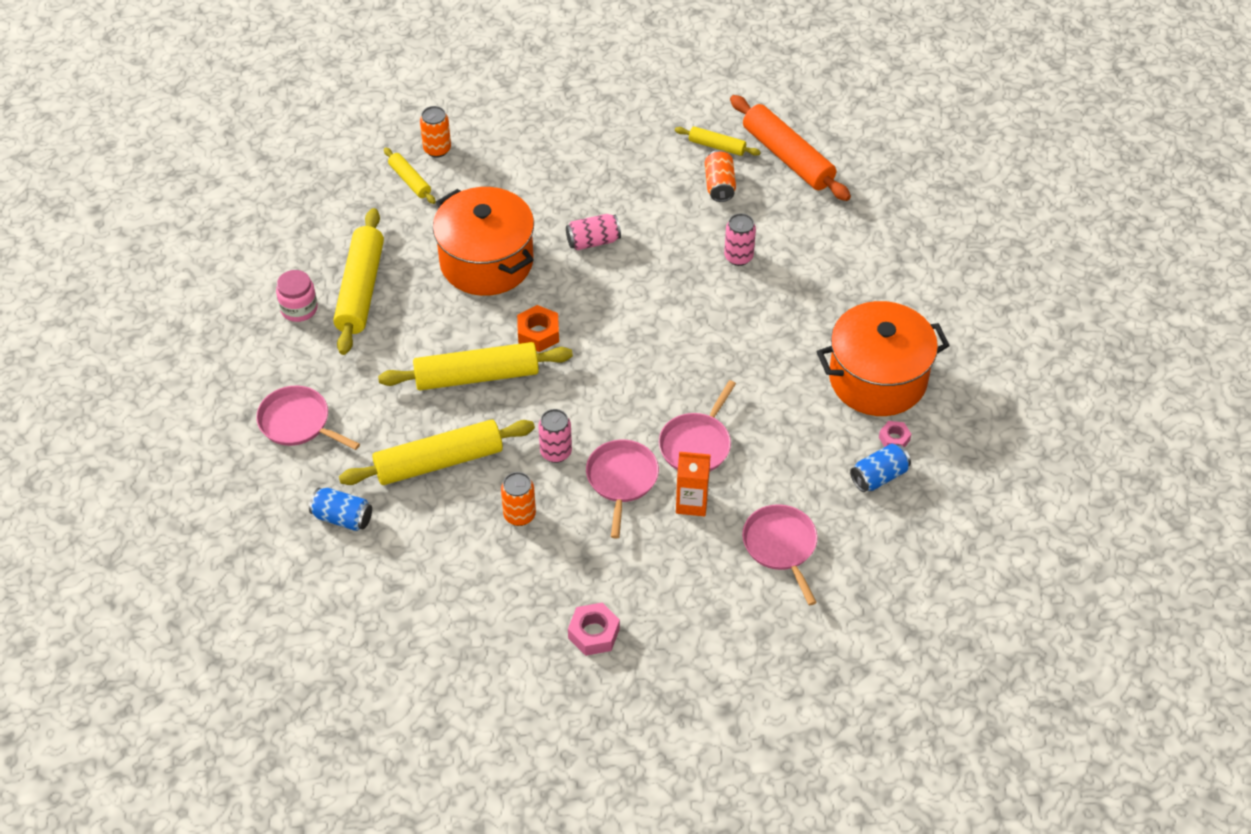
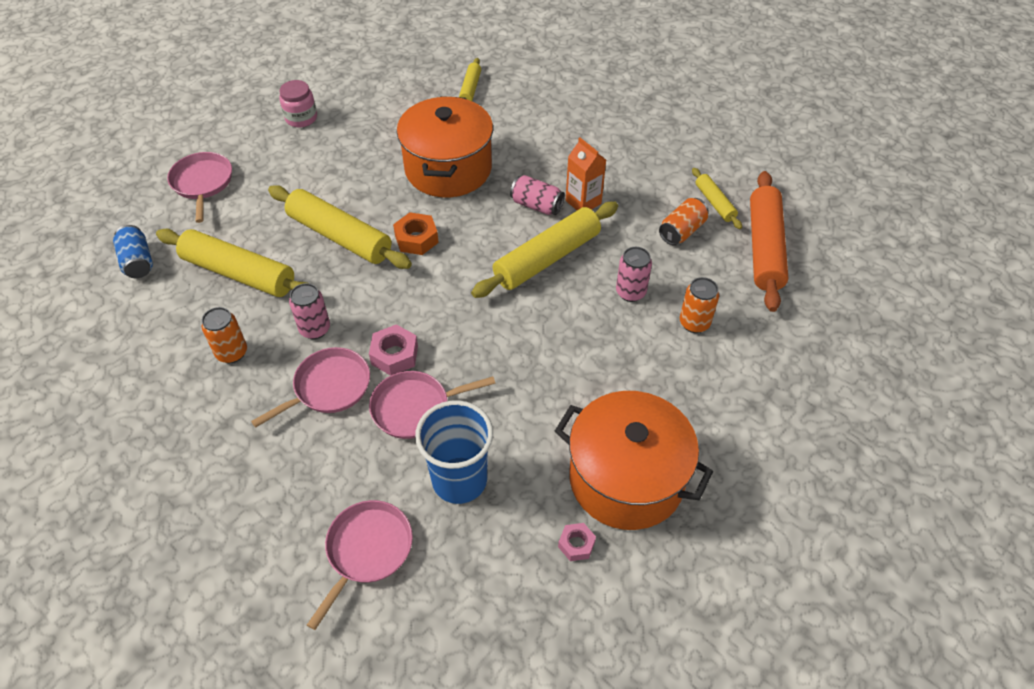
camera: 45 degrees right, 0 degrees up
(360, 289) = (350, 132): yellow rolling pin -> yellow rolling pin (547, 258)
(437, 149) = (513, 81): orange can -> orange can (694, 323)
(594, 633) = (151, 487): pink nut -> pink nut (394, 355)
(692, 503) = (351, 450): orange carton -> orange carton (583, 202)
(782, 462) = (459, 480): none -> blue cup
(879, 476) = (521, 566): blue can -> none

